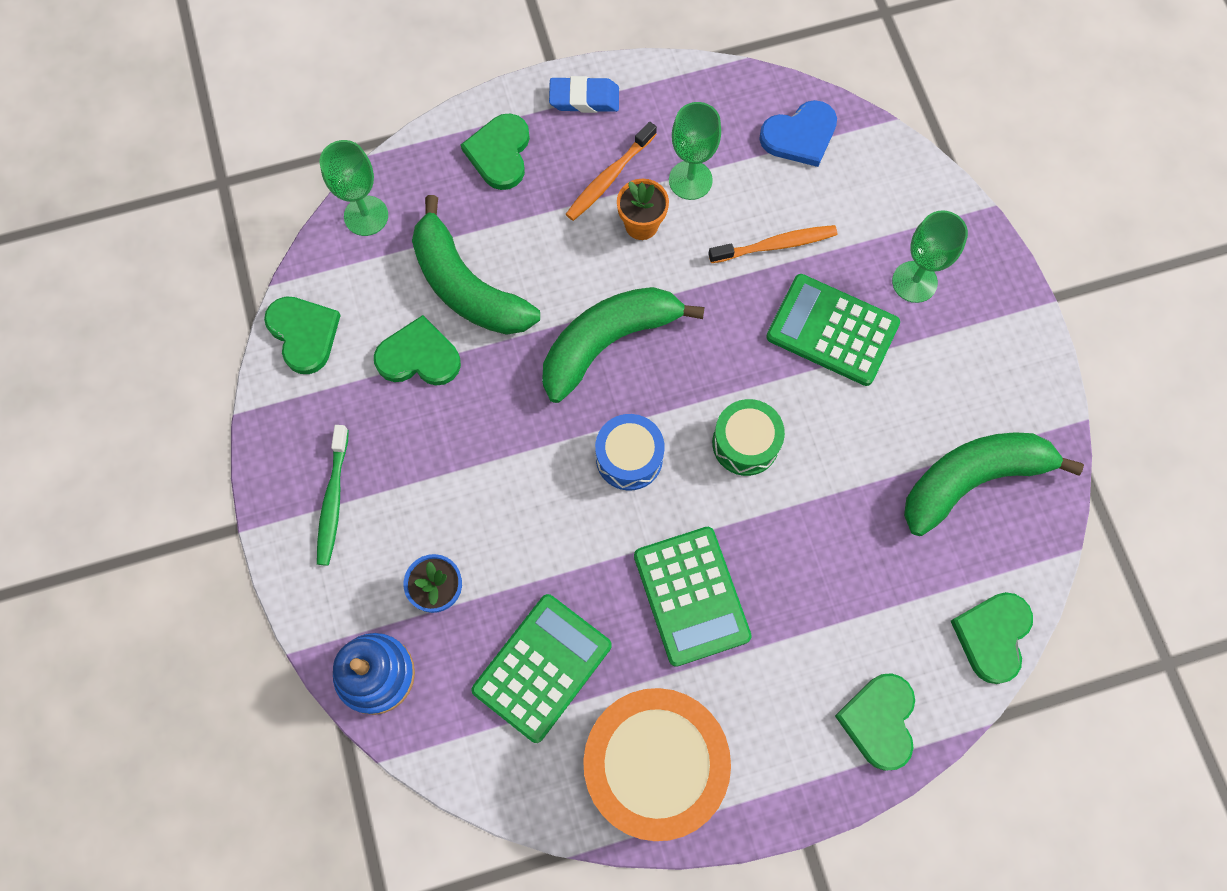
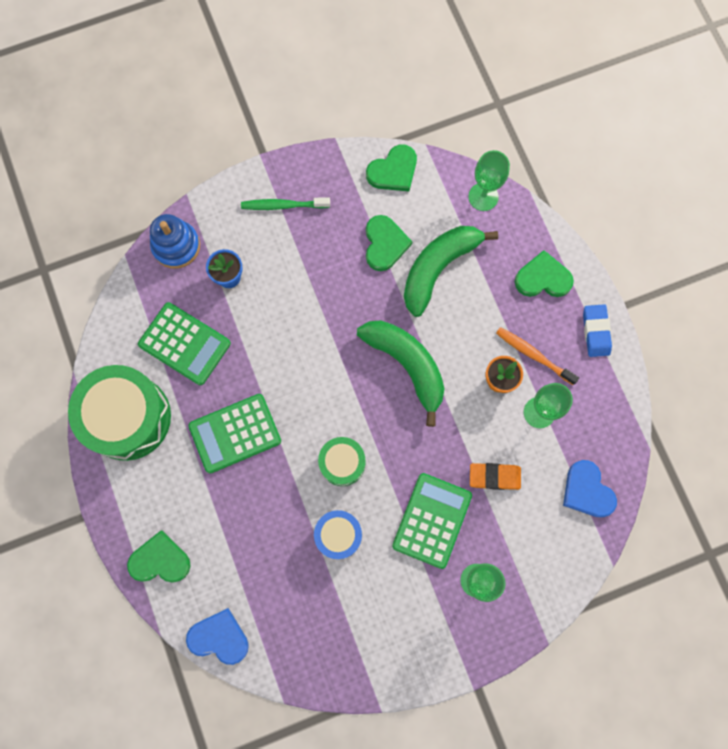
camera: 85 degrees right, 5 degrees up
(629, 458) = (325, 386): blue drum -> blue drum (338, 535)
(654, 765) = (128, 417): orange drum -> green drum
(775, 245) = (494, 476): orange toothbrush -> orange eraser
(972, 479) = (328, 624): green banana -> none
(992, 636) = (219, 637): green heart -> blue heart

